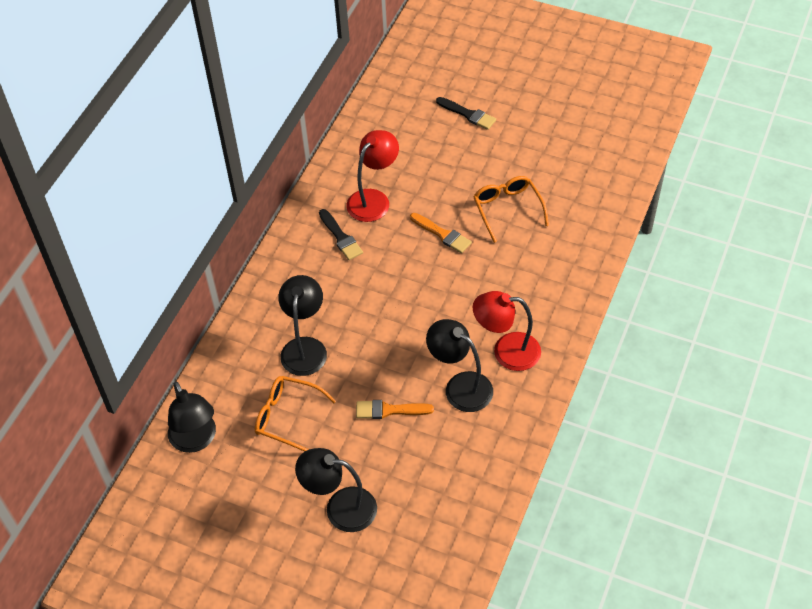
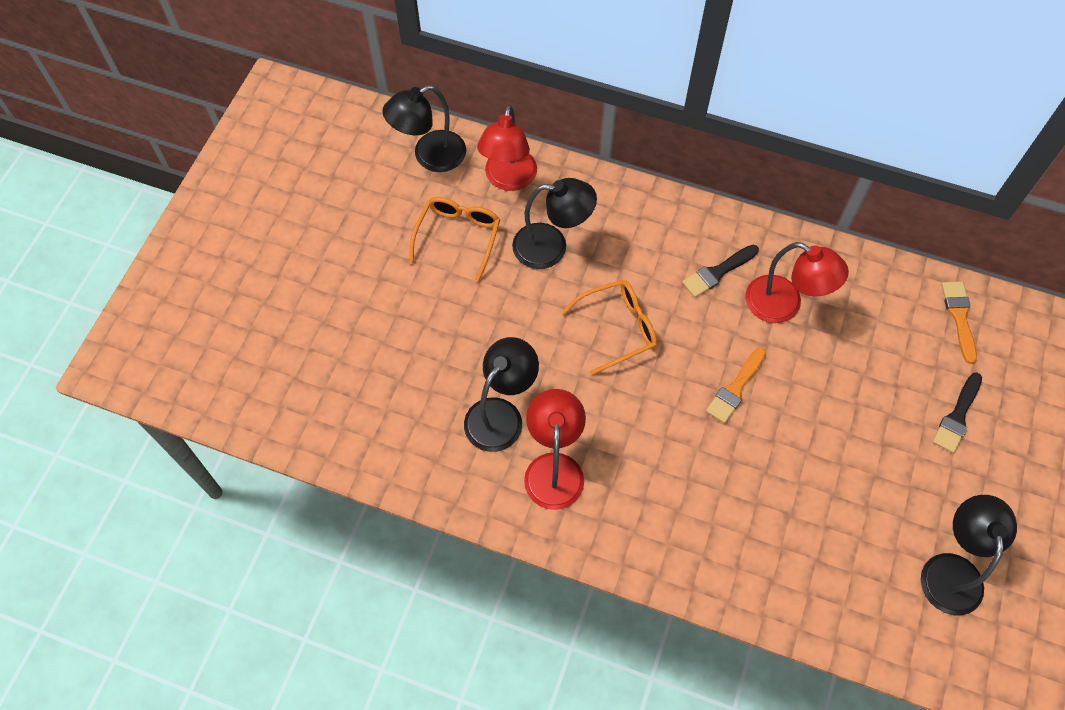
camera: 85 degrees right, 10 degrees up
(231, 378) = (508, 179): none -> red lamp
(340, 507) = (343, 296): black lamp -> black lamp (951, 570)
(389, 410) = (467, 338): orange brush -> orange brush (959, 317)
(507, 209) = (788, 469): orange glasses -> orange glasses (617, 328)

